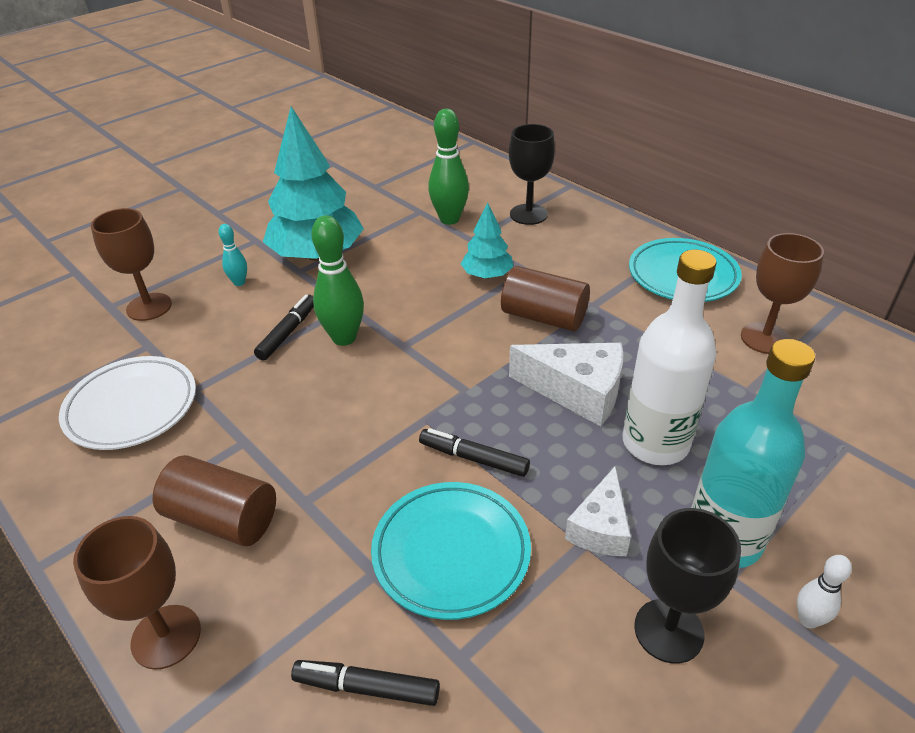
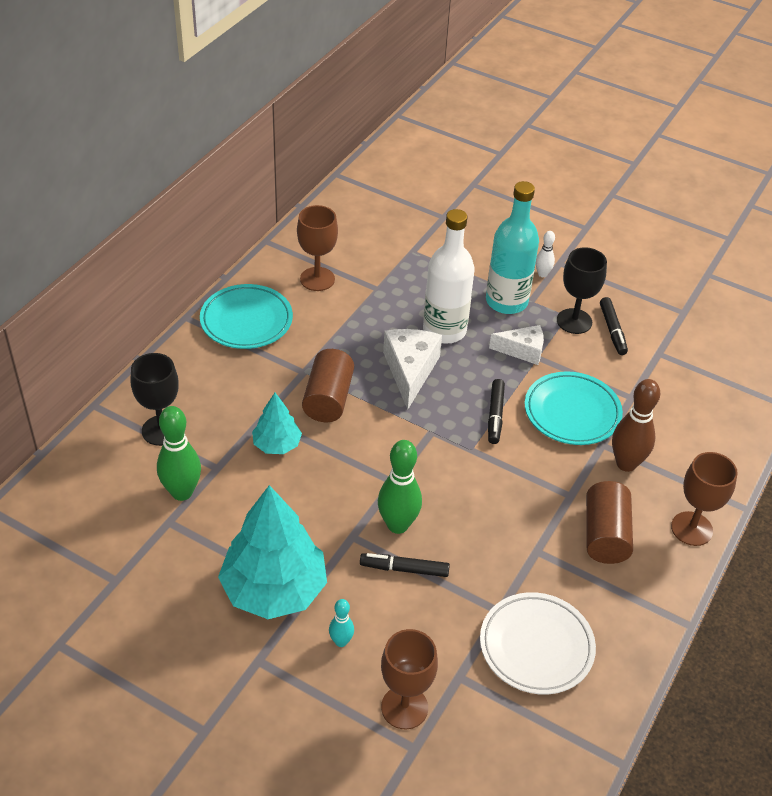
camera: 110 degrees left, 5 degrees up
(325, 592) = (626, 463): none -> brown bowling pin
(366, 687) = (667, 430): black marker -> black marker (612, 330)

